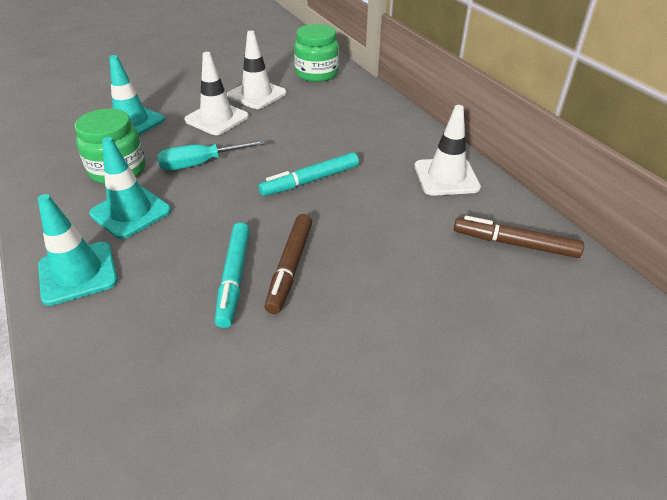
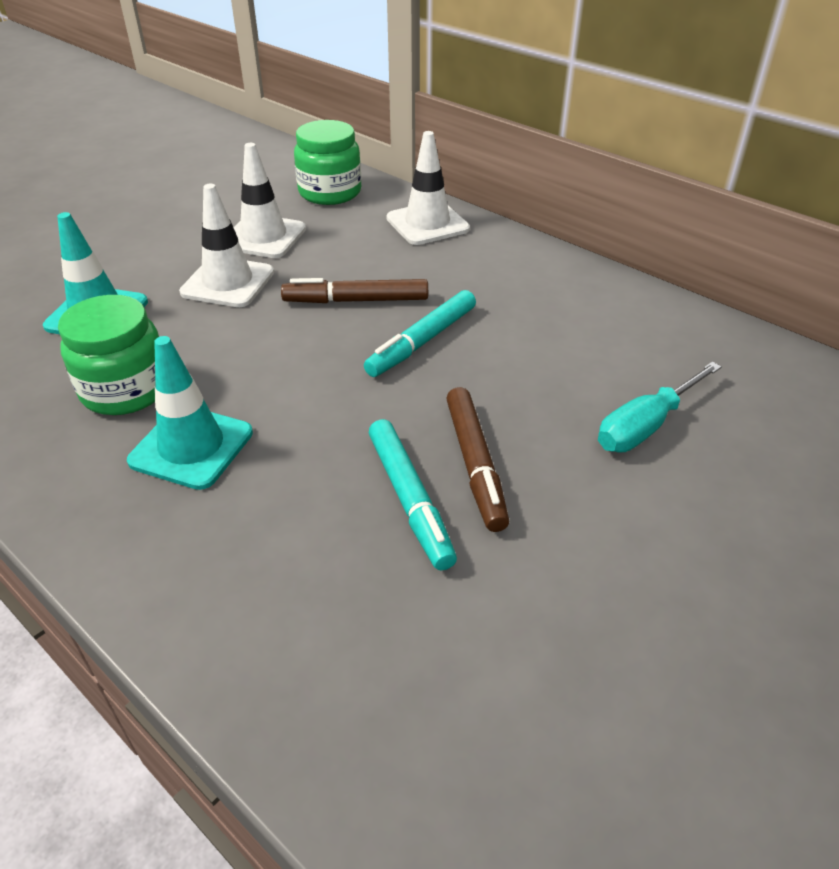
camera: 20 degrees left, 0 degrees up
(78, 273) = (172, 556): turquoise traffic cone -> none
(200, 164) = (248, 353): turquoise screwdriver -> turquoise screwdriver (645, 426)
(446, 177) = (591, 298): white traffic cone -> white traffic cone (427, 224)
(514, 244) = (724, 363): brown marker -> brown marker (356, 300)

